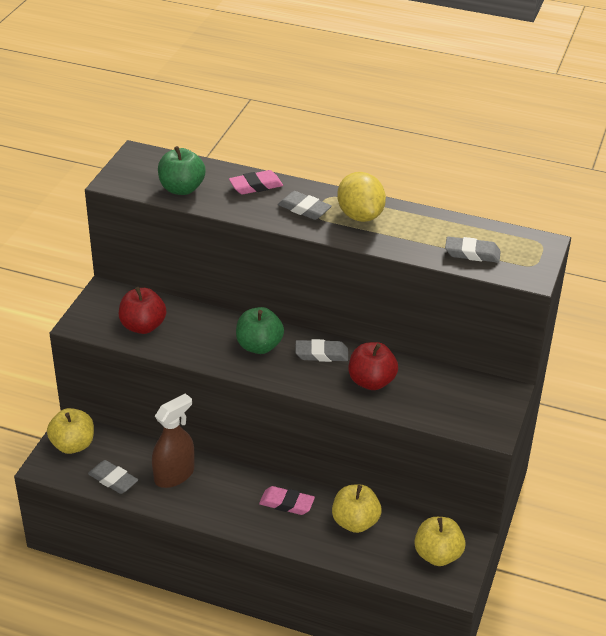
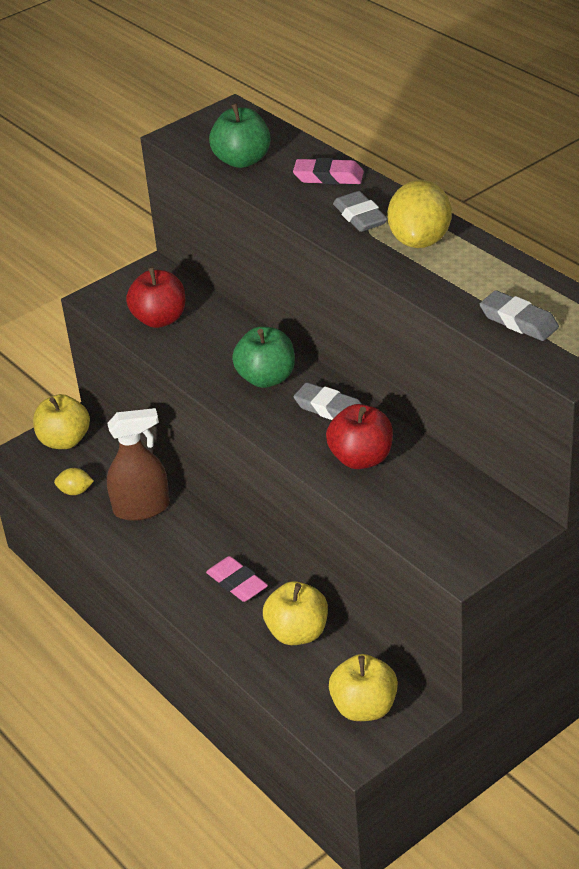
camera: 35 degrees right, 0 degrees up
(113, 480) = (75, 491): grey eraser -> yellow lemon

